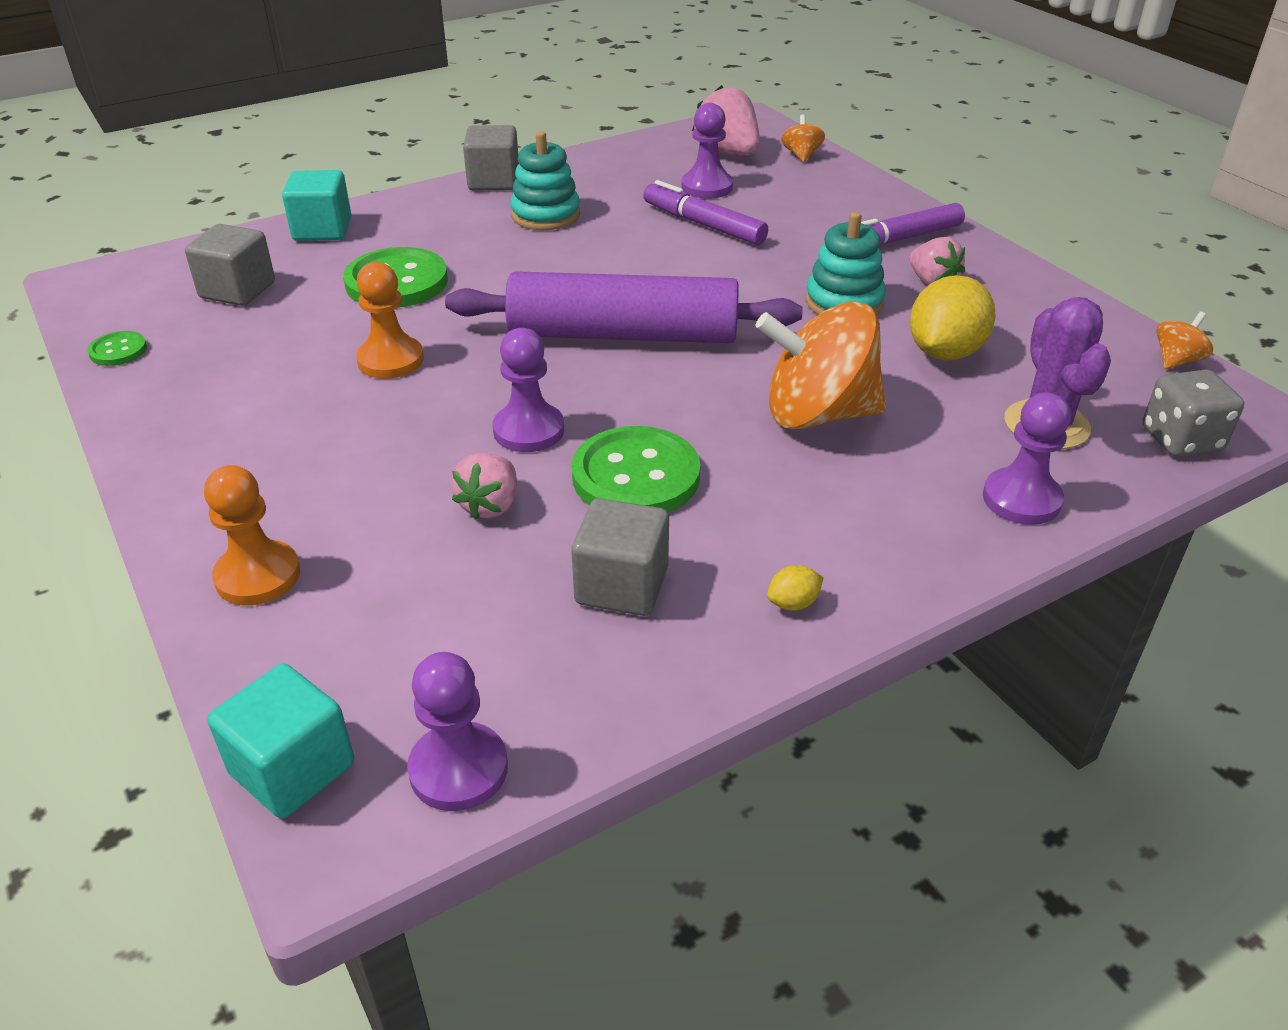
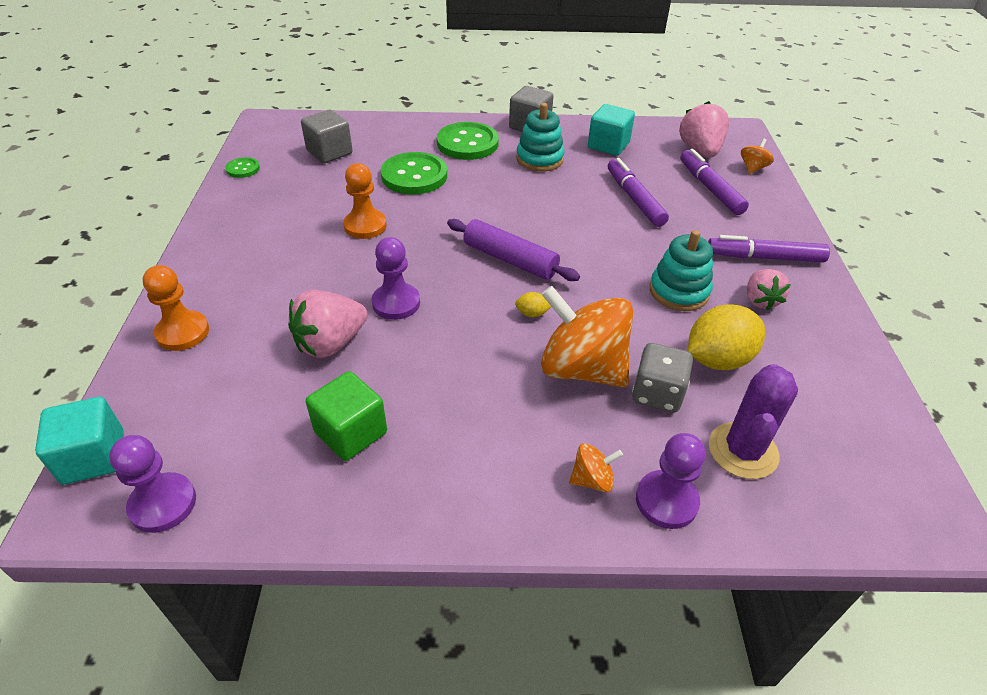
camera: 30 degrees right, 5 degrees up
(322, 230) = (406, 128): turquoise cube -> turquoise cube (608, 145)
(490, 505) = (330, 343): pink strawberry -> pink strawberry, size x1.53
(622, 586) = (351, 432): grey cube -> green cube
(623, 334) = (510, 259): purple rolling pin -> purple rolling pin, size x0.63
(636, 476) = (427, 361): green button -> green button (467, 143)
(707, 187) = (662, 172): purple pawn -> none
(776, 189) = (710, 188): none -> purple marker
(793, 603) = (437, 498): yellow lemon -> yellow lemon (532, 314)
(1176, 360) = (908, 445): orange spinning top -> orange spinning top (592, 480)
(1181, 439) = (846, 514): grey dice -> grey dice (657, 393)

